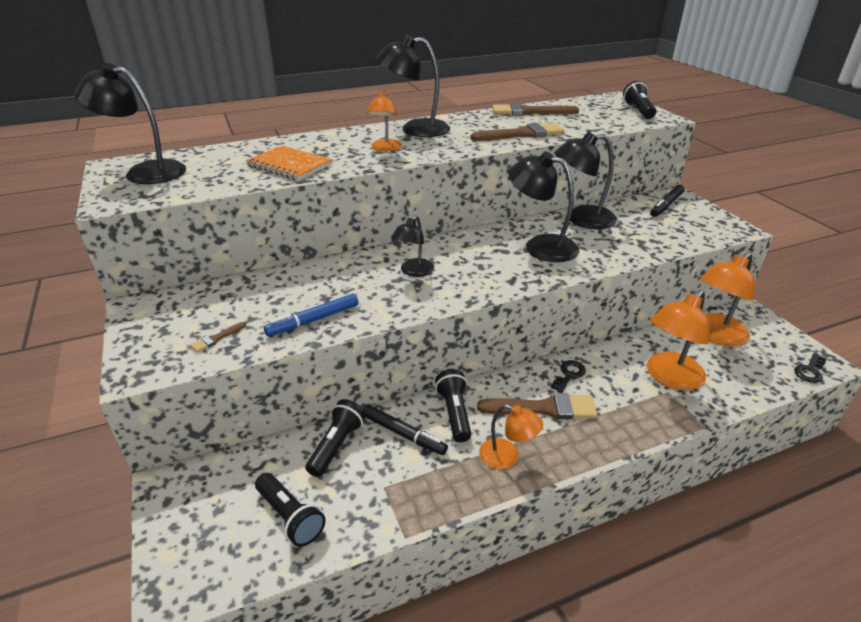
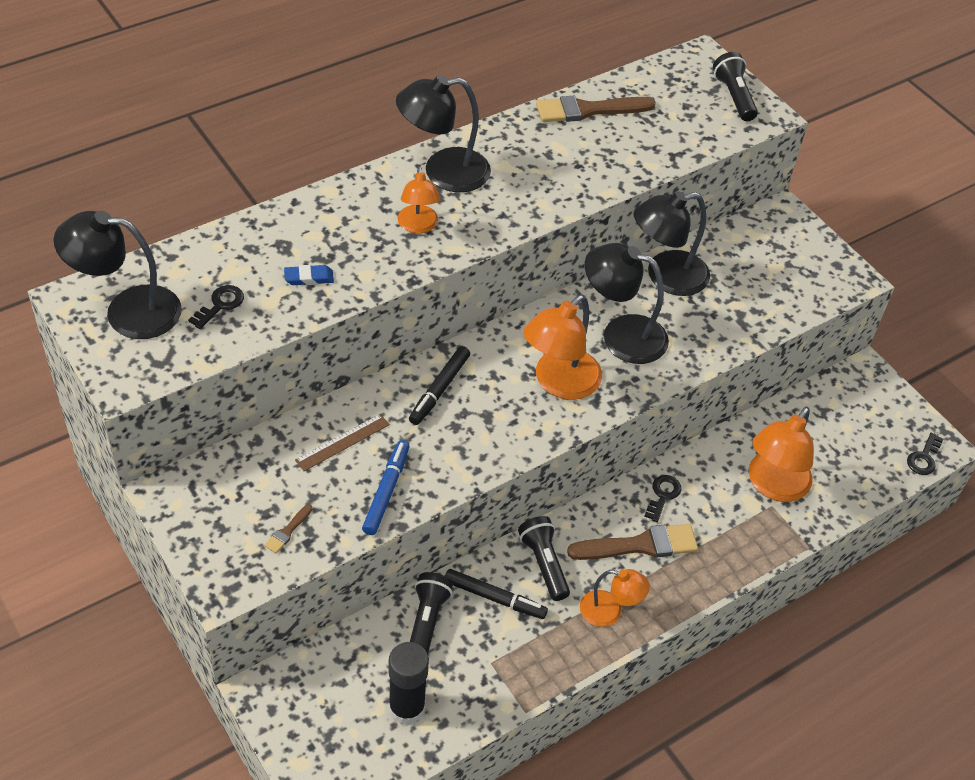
camera: 15 degrees left, 15 degrees up
(214, 173) = (220, 305): none -> black key
(289, 165) = (309, 278): orange notebook -> blue eraser
(290, 517) = (406, 708): black flashlight -> black glue stick
(293, 288) = (342, 442): none -> brown ruler
(313, 320) = (386, 491): blue marker -> blue marker turned 150 degrees clockwise
(413, 272) = (478, 398): black lamp -> none
(522, 134) = (587, 174): brown brush -> none
(666, 205) = (770, 237): black marker -> black marker (439, 390)
(715, 335) = (825, 416): orange lamp -> orange lamp (559, 383)

